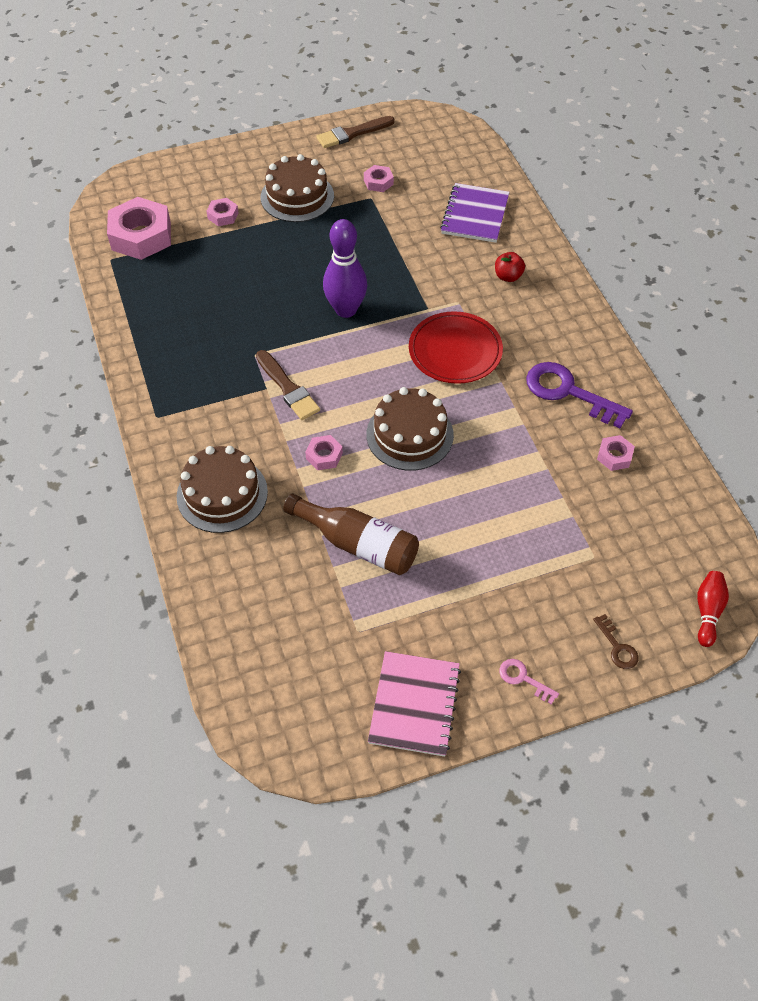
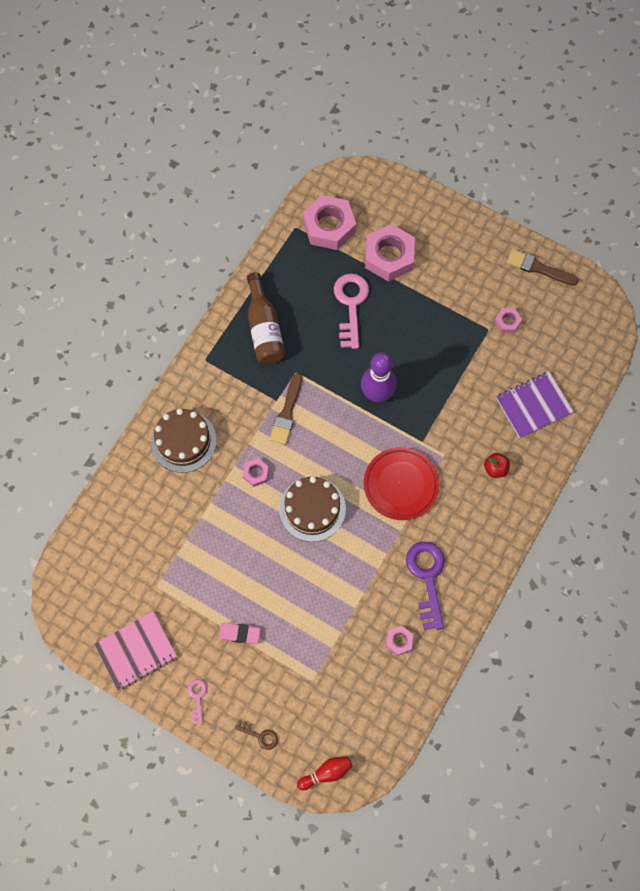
camera: 50 degrees right, 15 degrees up
(223, 215) = (389, 256): pink nut -> pink nut, size x2.11
(236, 271) = (351, 305): none -> pink key
(297, 196) = (447, 285): brown cake -> none
(358, 544) = (211, 541): brown bottle -> brown bottle (264, 329)
(485, 588) = (239, 634): none -> pink eraser
(617, 646) = (260, 735): brown key -> brown key turned 90 degrees counterclockwise

